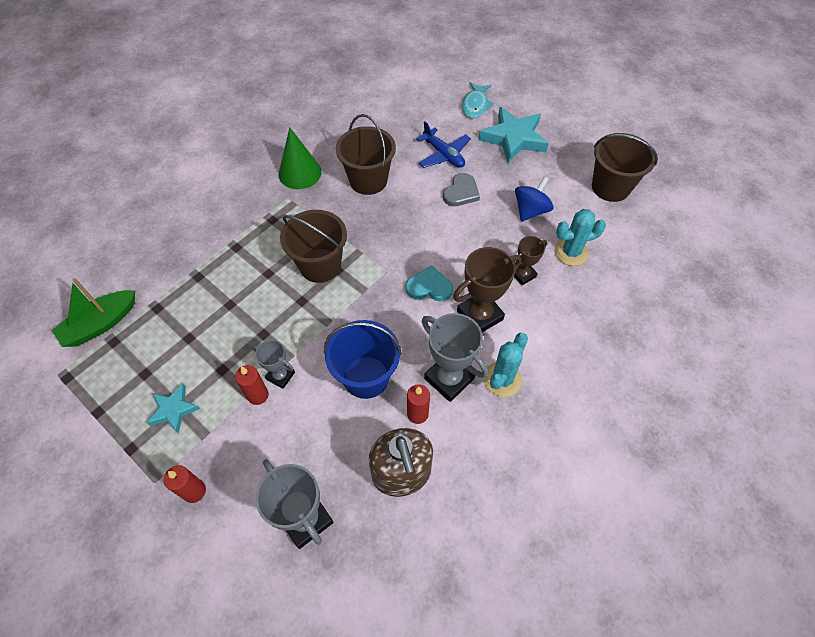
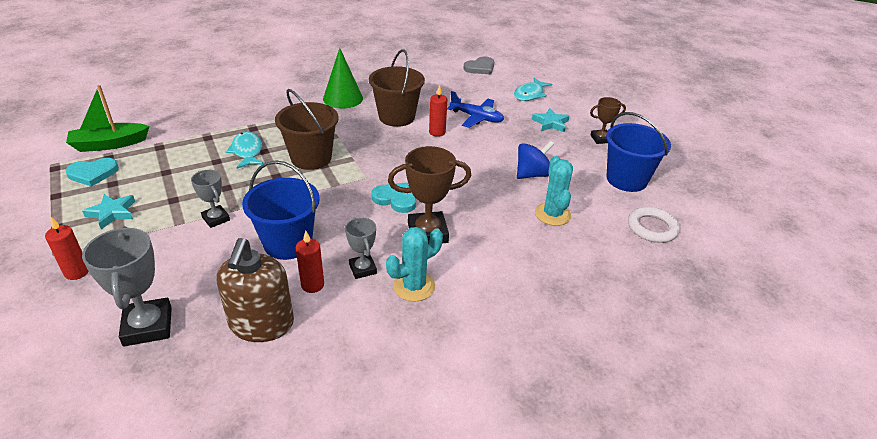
camera: 20 degrees right, 20 degrees down
(114, 369) = (93, 173): none -> turquoise heart
(252, 280) = (247, 151): none -> turquoise fish
(258, 395) = (186, 225): red candle -> red candle (437, 132)
(443, 155) = (476, 118): blue plane -> blue plane turned 45 degrees counterclockwise
(449, 378) = (363, 269): grey trophy -> grey trophy, size x0.58
(461, 192) = (474, 145): grey heart -> grey heart (480, 68)
(513, 138) = (550, 123): turquoise star -> turquoise star, size x0.55
(523, 275) = (492, 216): brown trophy -> brown trophy (601, 139)
(571, 252) = (552, 214): turquoise cactus -> turquoise cactus turned 75 degrees clockwise
(610, 187) = (626, 179): brown bucket -> blue bucket
(655, 237) = (652, 228): none -> white ring

